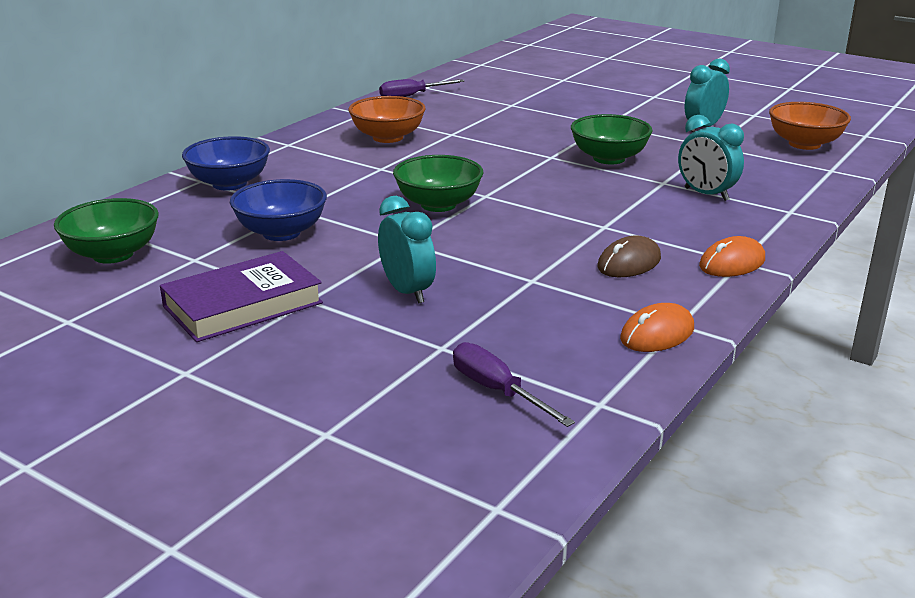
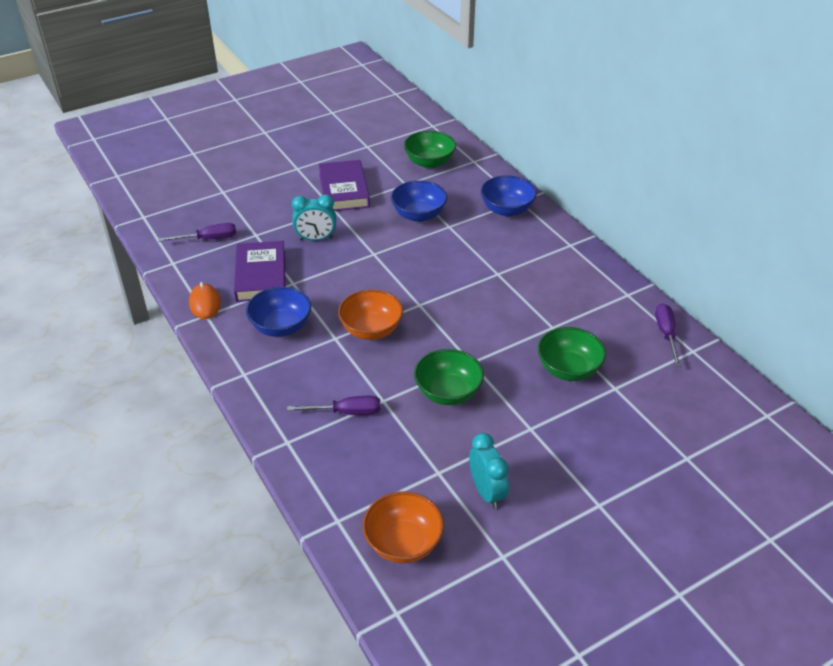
camera: 115 degrees right, 15 degrees up
(388, 137) = (560, 292): orange bowl -> orange bowl (371, 330)
(438, 204) = (418, 280): green bowl -> green bowl (568, 369)
(543, 309) = (261, 275): none -> purple book
(629, 263) = (281, 327): brown mouse -> blue bowl
(706, 194) = (346, 412): turquoise clock -> purple screwdriver
(732, 263) = (245, 369): orange mouse -> none

